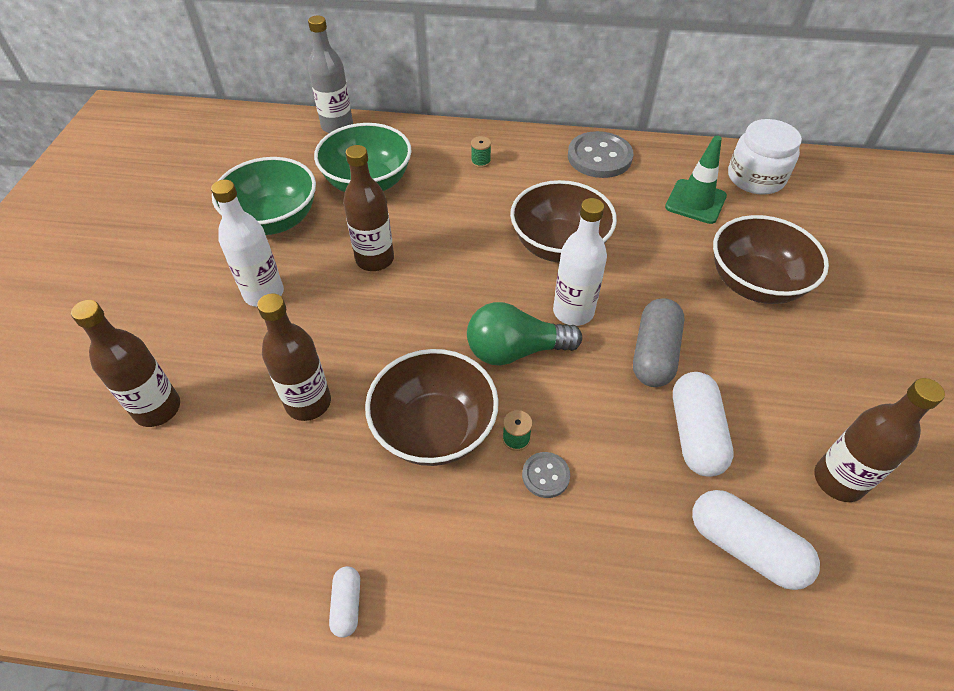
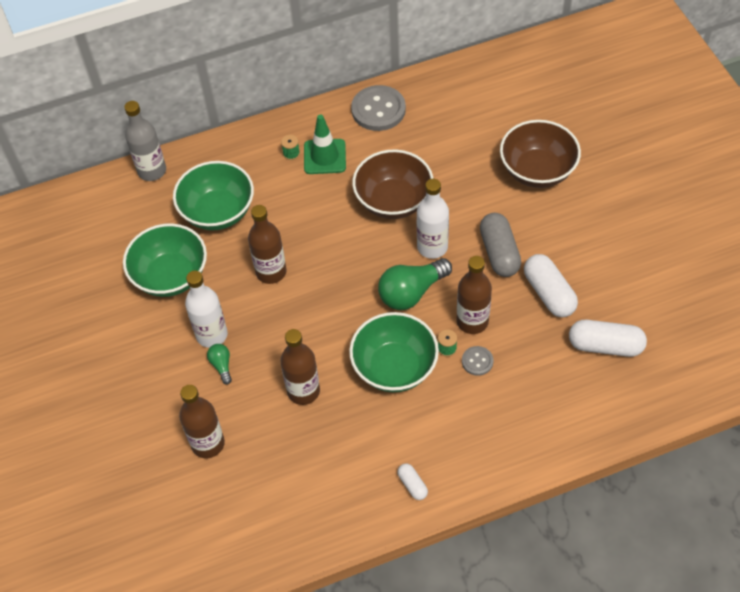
camera: 25 degrees left, 5 degrees up
(246, 330) = (221, 365): none -> green light bulb
(434, 429) = (394, 367): brown bowl -> green bowl
(695, 202) = (468, 120): green traffic cone -> green traffic cone (324, 157)
(755, 178) = (499, 79): white jar -> none
(838, 480) = (638, 282): brown bottle -> brown bottle (472, 321)

